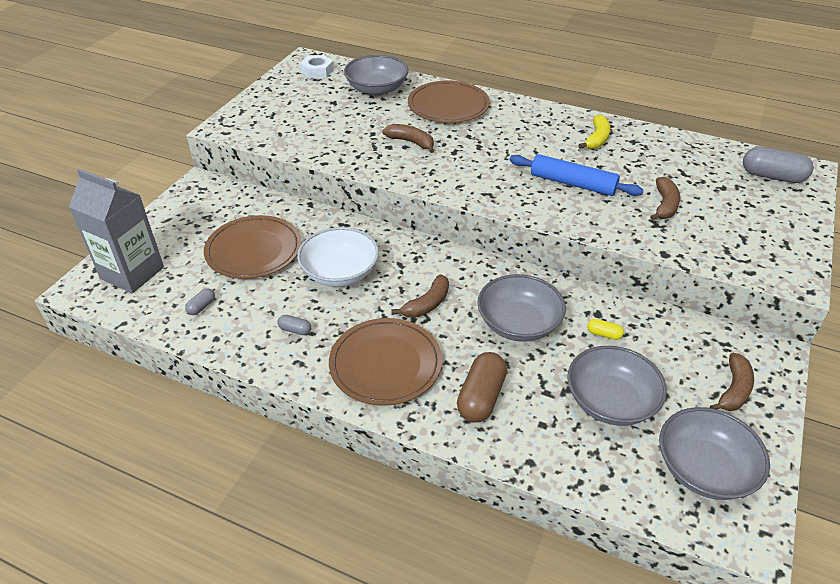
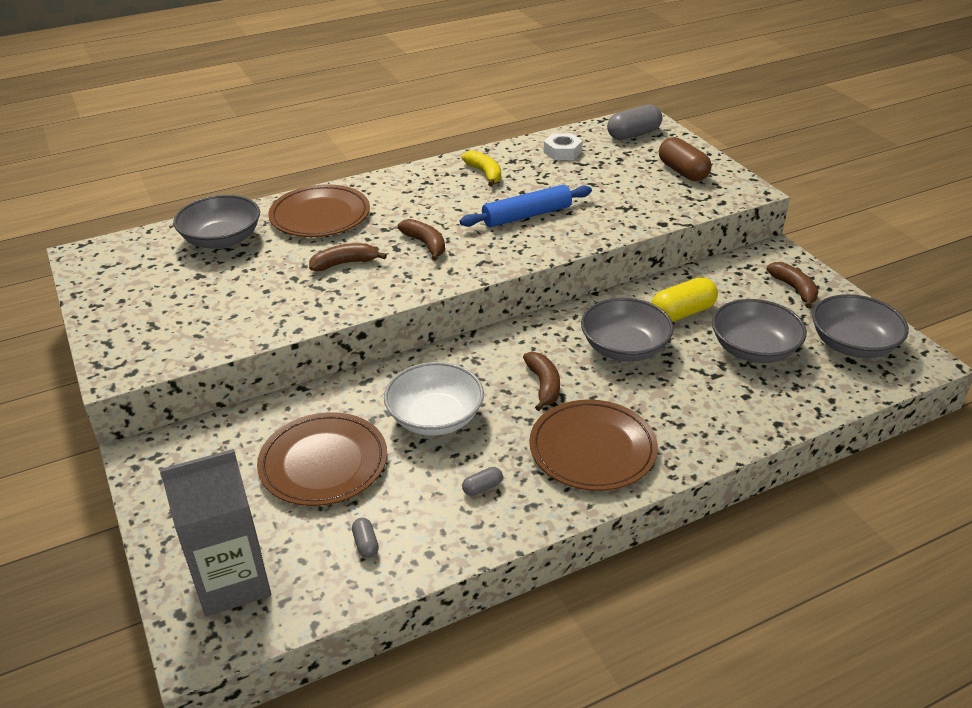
camera: 50 degrees left, 5 degrees down
(317, 71) = (121, 259): white nut -> white nut (562, 152)
(481, 397) = (687, 413): brown capsule -> brown capsule (682, 172)
(604, 334) = (682, 313): yellow capsule -> yellow capsule, size x2.08
(665, 205) = (608, 192): brown banana -> brown banana (425, 244)

